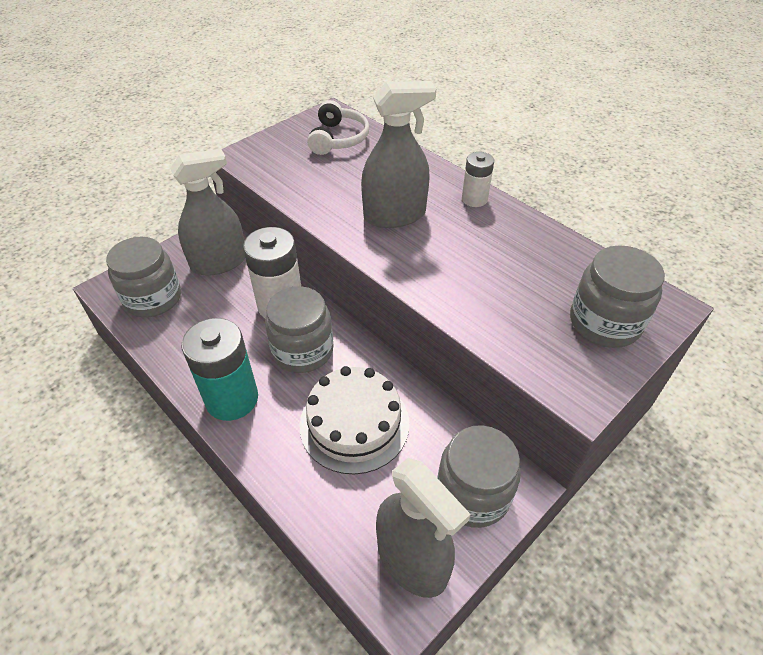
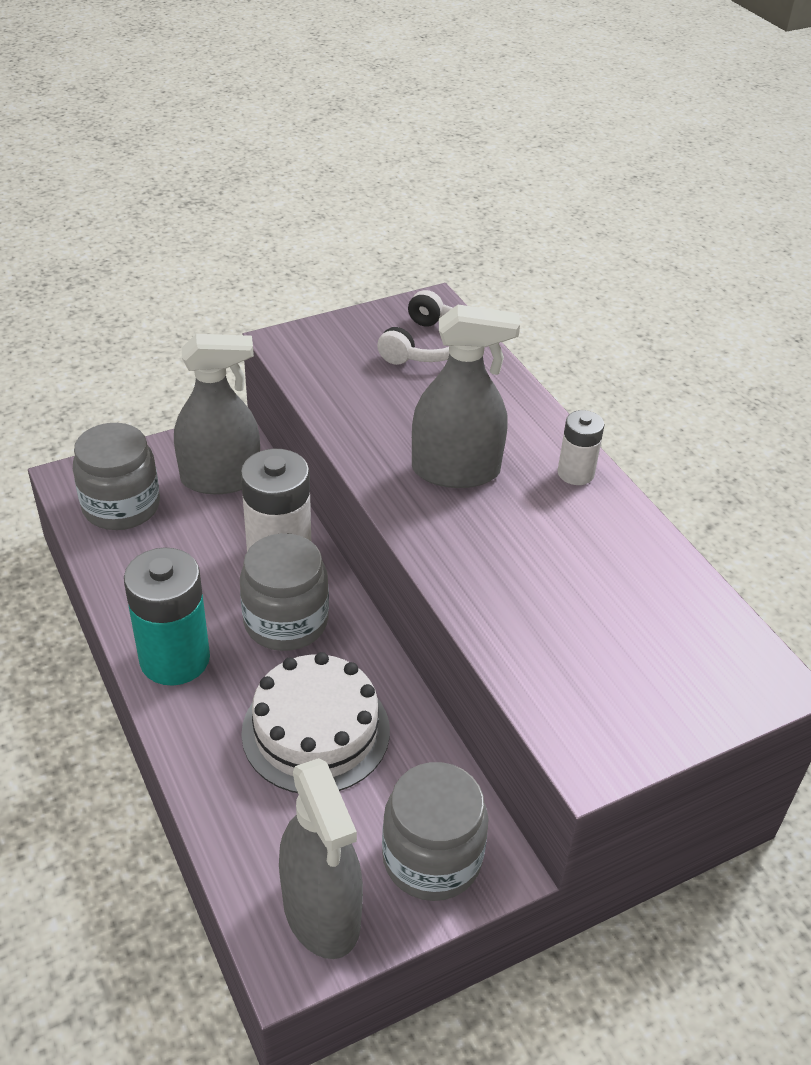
camera: 15 degrees right, 5 degrees down
(604, 322) = (671, 680): grey jar -> none

